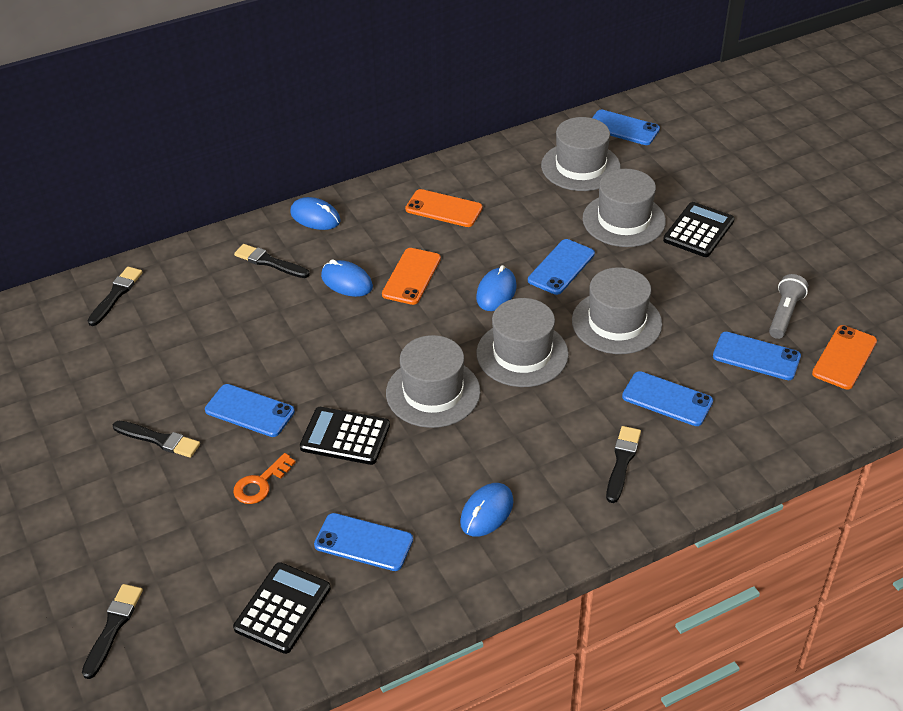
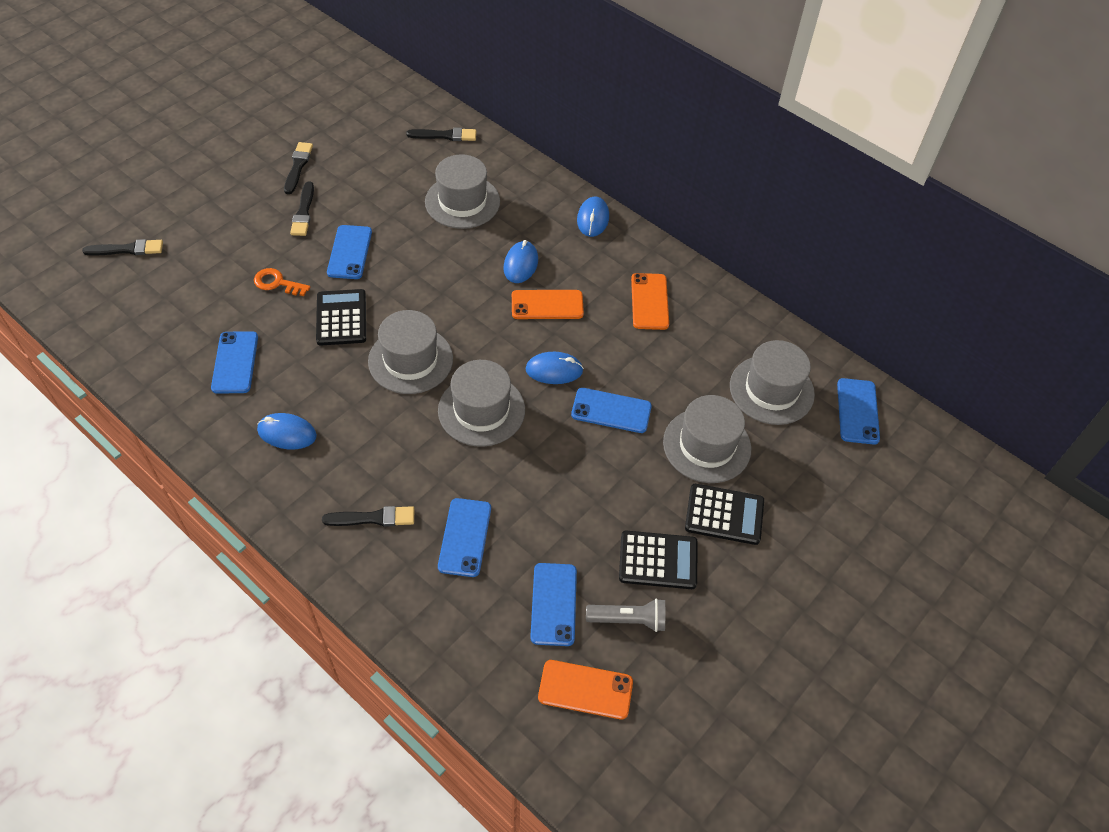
camera: 65 degrees right, 10 degrees up
(269, 262) = (522, 209): black brush -> black brush (298, 166)
(282, 608) = (162, 334): black calculator -> black calculator (658, 560)
(616, 322) = (553, 473): grey hat -> grey hat (462, 202)

